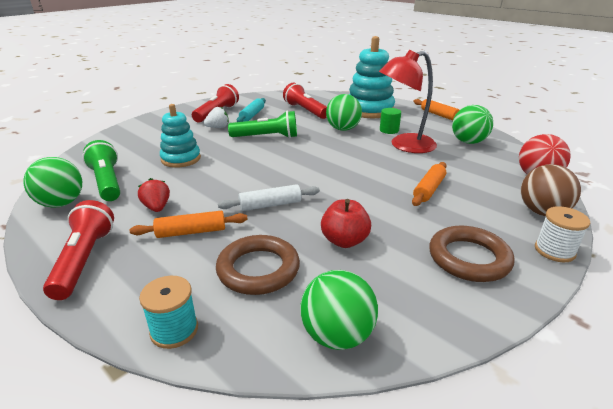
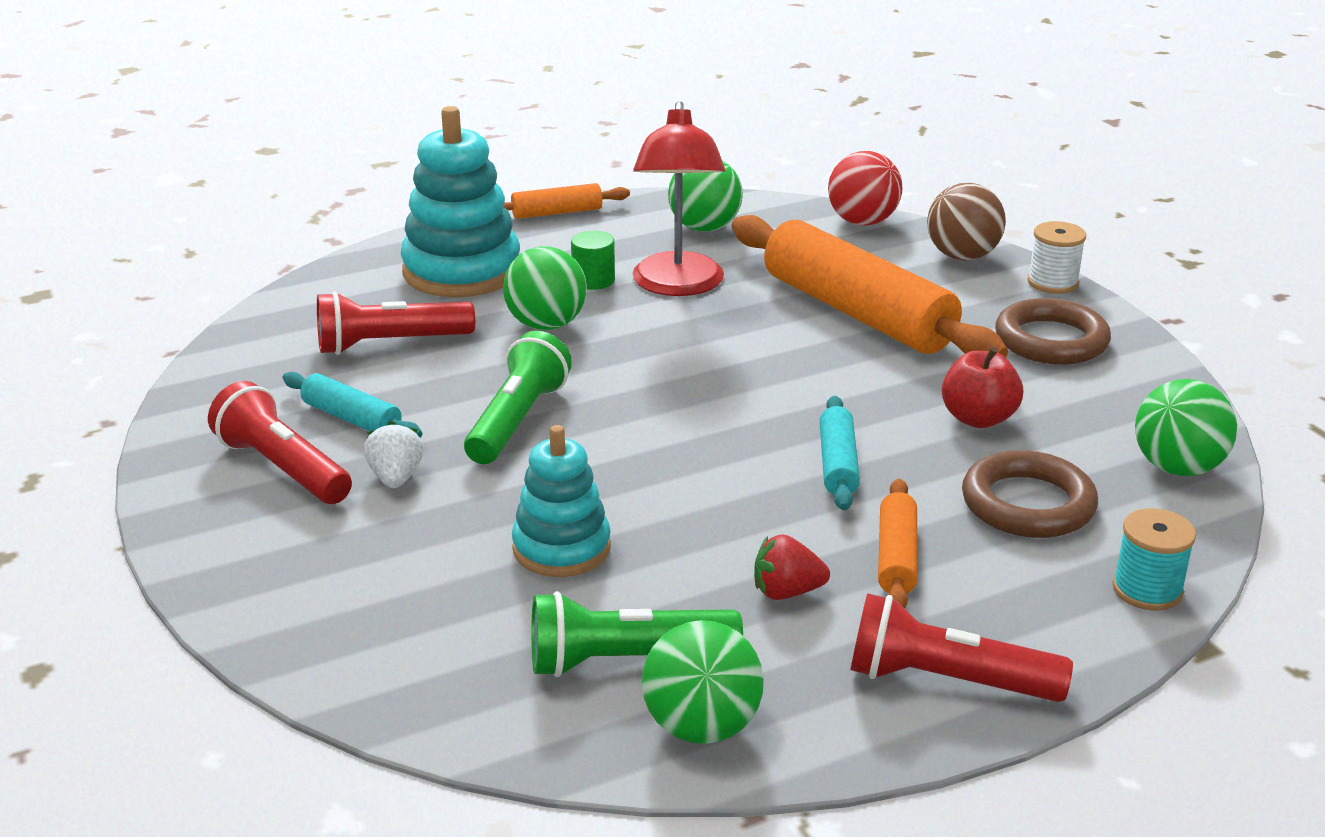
camera: 70 degrees left, 0 degrees up
(270, 205) = (838, 464): white rolling pin -> turquoise rolling pin
(429, 189) = (857, 312): orange rolling pin -> orange rolling pin, size x2.18

